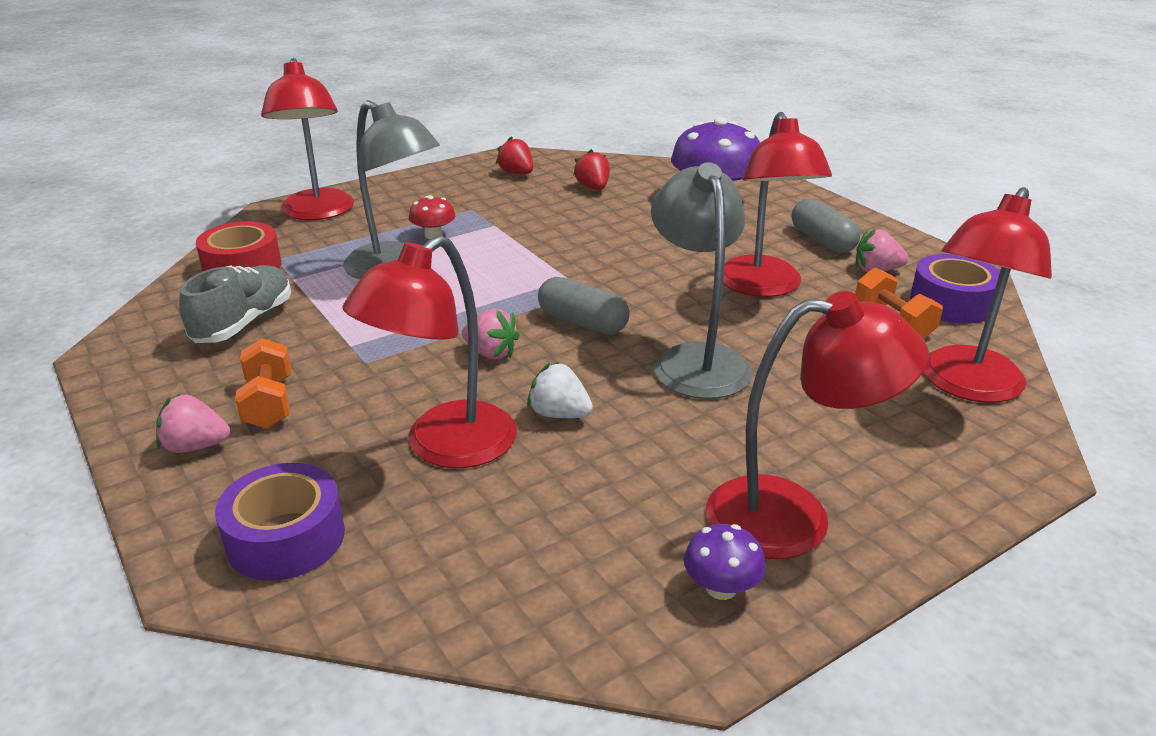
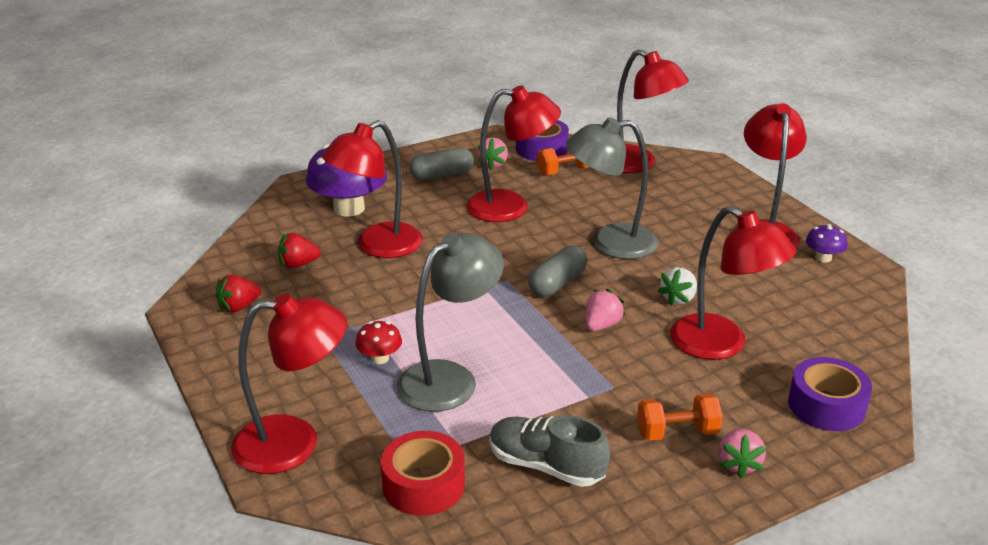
camera: 85 degrees left, 0 degrees up
(638, 219) = (378, 246): none -> red lamp

